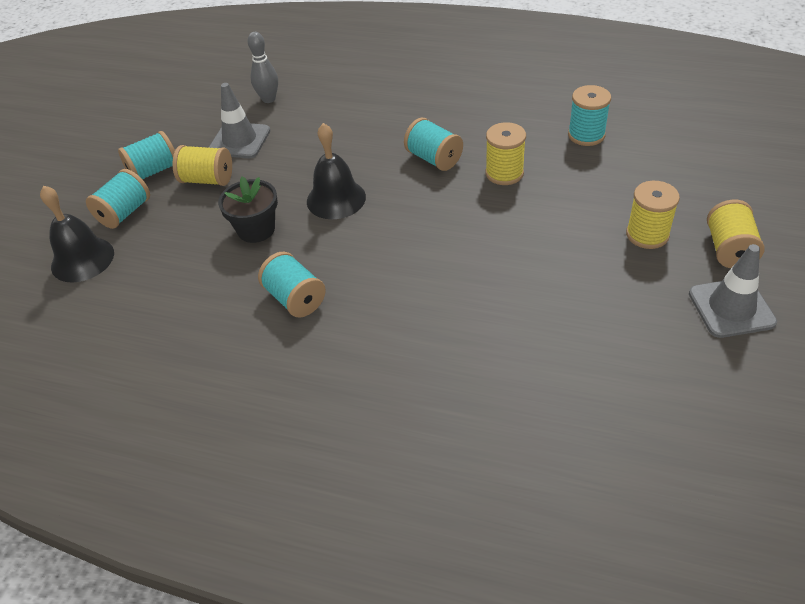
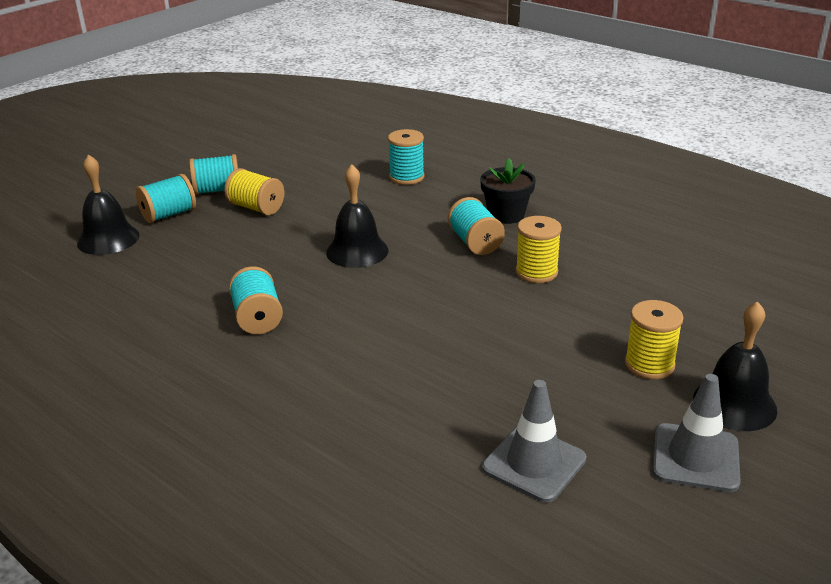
camera: 20 degrees right, 15 degrees down
(239, 140) = (308, 185): grey traffic cone -> grey traffic cone (534, 463)
(256, 229) = (267, 256): black flower pot -> black flower pot (506, 215)
(269, 99) = (358, 160): grey bowling pin -> none
(586, 135) = (649, 261): turquoise spool -> turquoise spool (406, 177)
(729, 249) = (734, 404): yellow spool -> black bell

